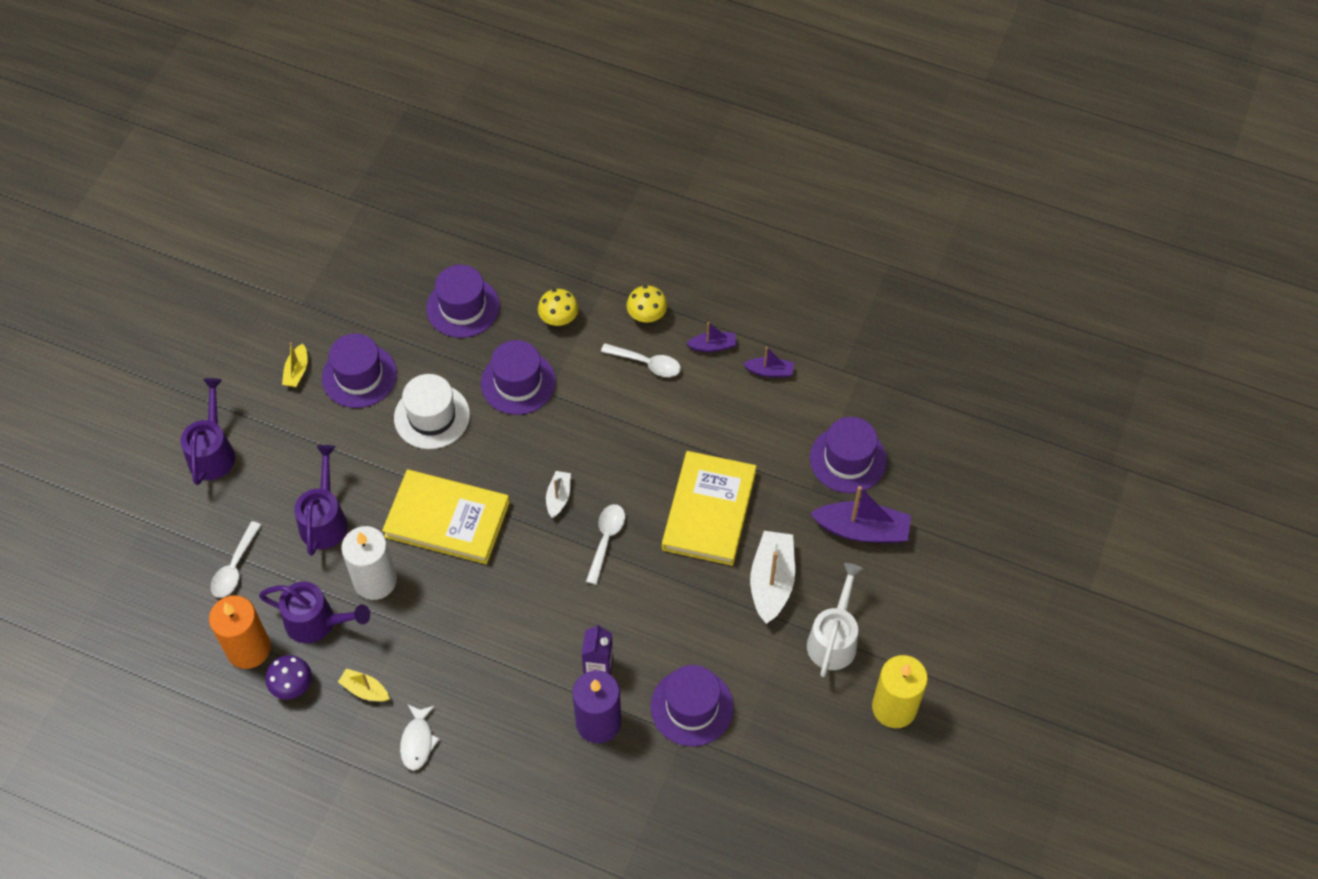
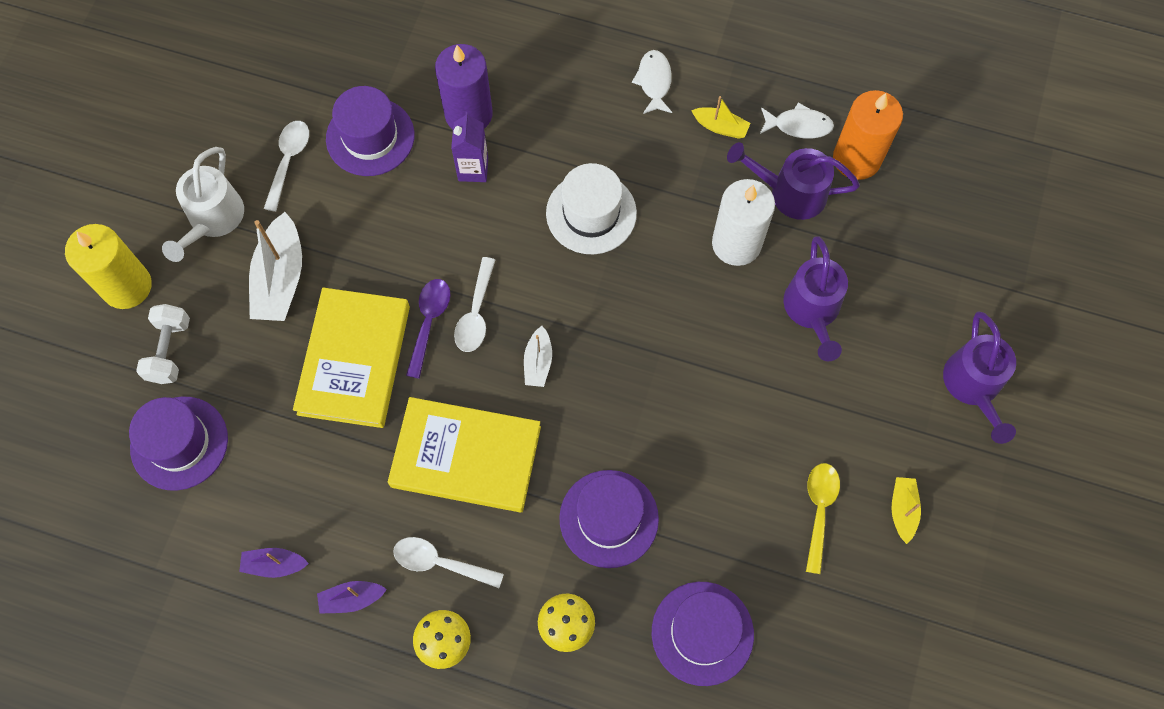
camera: 175 degrees right, 10 degrees up
(235, 567) = (900, 246): white spoon -> white spoon (288, 161)
(292, 685) = (798, 125): purple mushroom -> white fish
(359, 376) = (819, 510): purple hat -> yellow spoon
(432, 416) = (712, 459): white hat -> white hat (591, 213)
(447, 519) = (667, 323): yellow book -> yellow book (466, 456)
(646, 536) = (429, 322): none -> purple spoon
(862, 530) = (169, 350): purple boat -> white dumbbell
(894, 707) = (153, 153): yellow candle -> yellow candle (127, 286)

